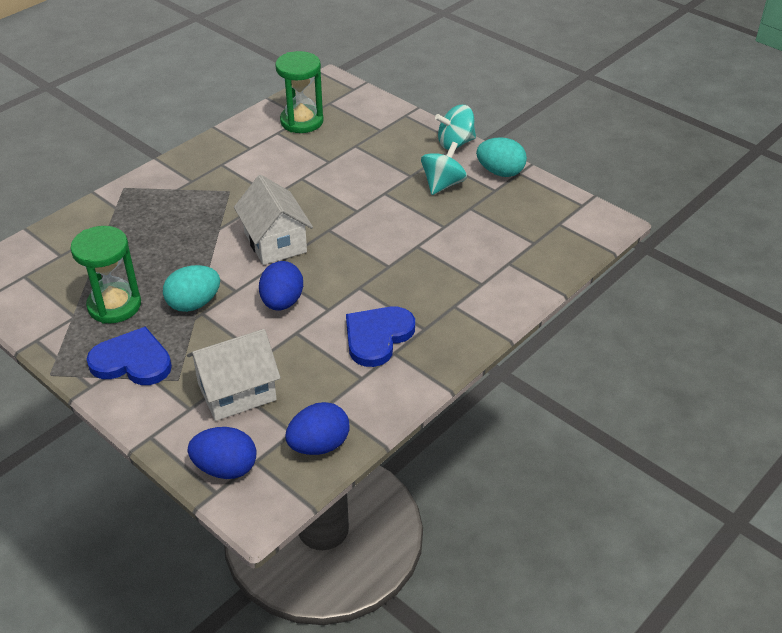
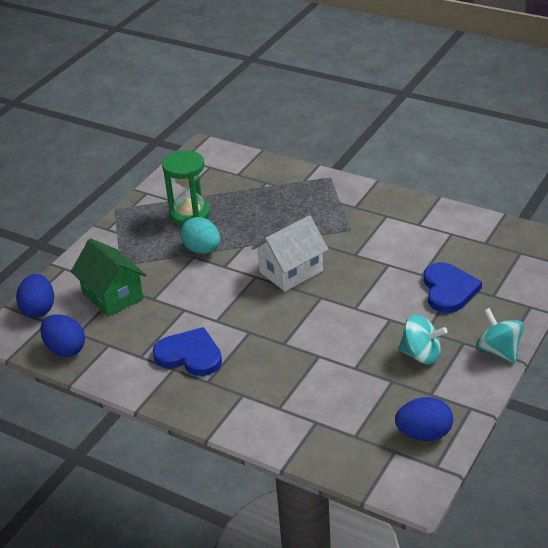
camera: 80 degrees right, 5 degrees down
(132, 361) = (134, 239): blue heart -> blue heart (448, 290)
(237, 392) = (112, 295): white house -> green house
(282, 302) = (217, 293): blue egg -> blue egg (424, 434)
(302, 121) = (477, 243): green hourglass -> none
(500, 172) = (463, 393): turquoise egg -> none

